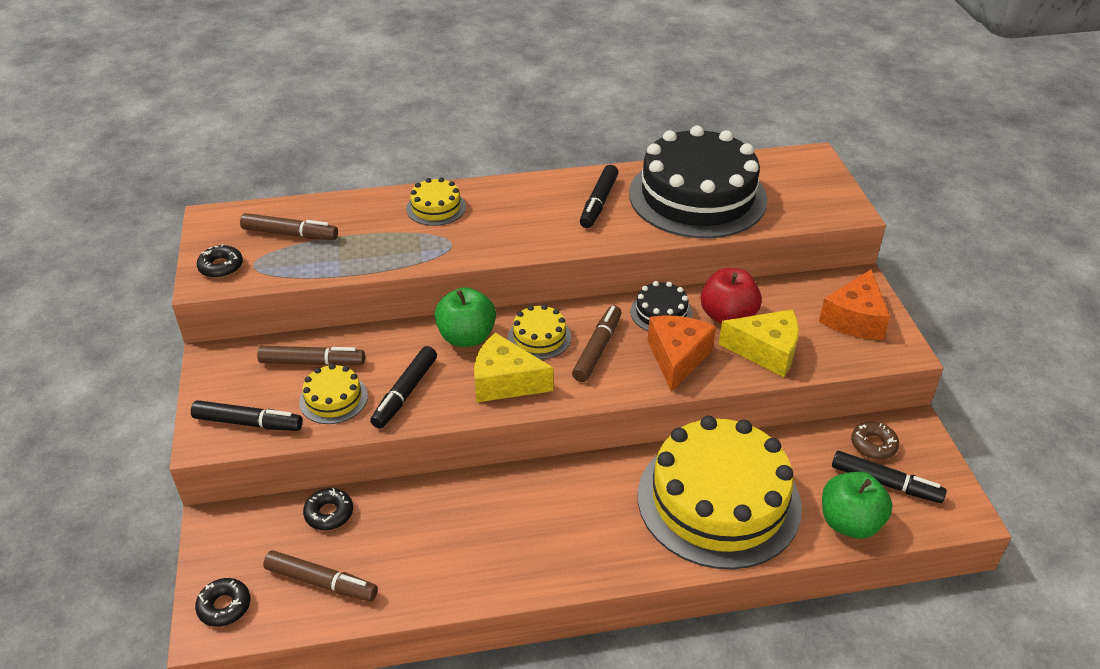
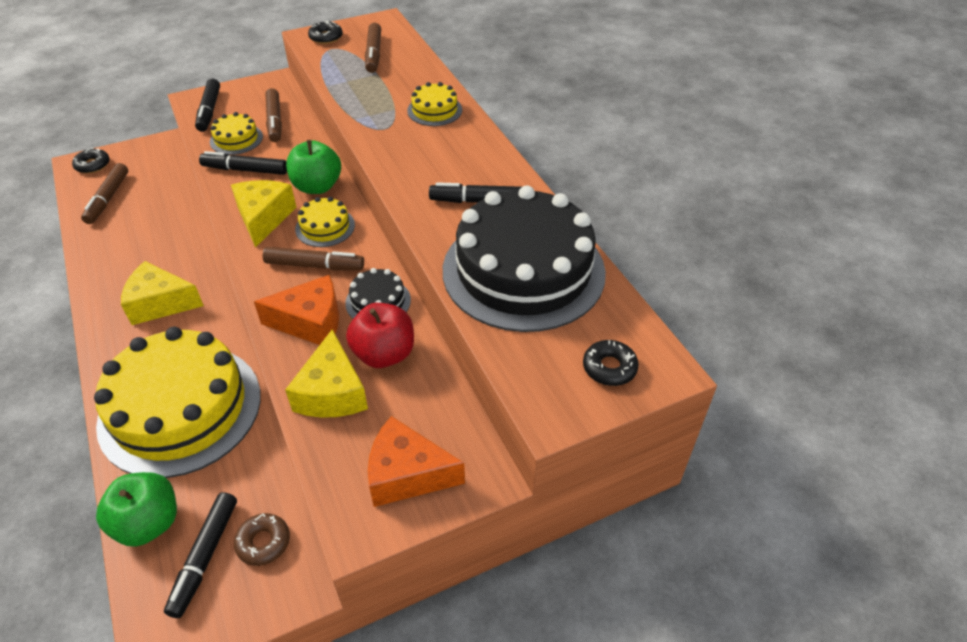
camera: 75 degrees right, 5 degrees up
(329, 513) = (169, 187): black donut -> black donut (609, 368)
(557, 519) = (160, 303): none -> yellow cheese

